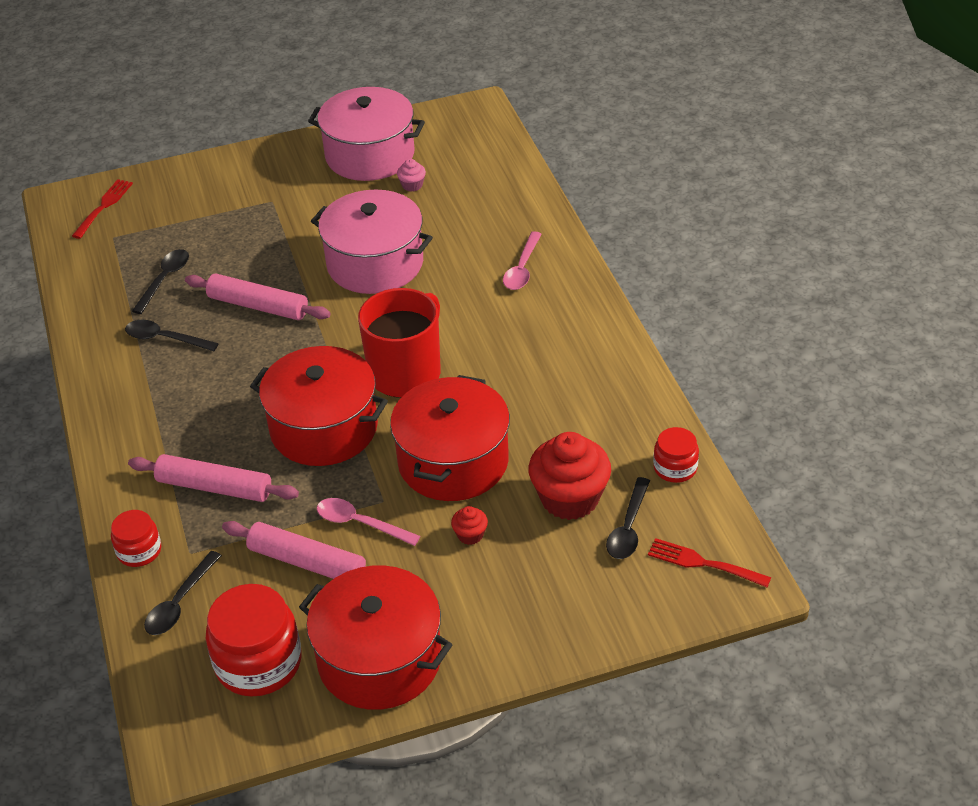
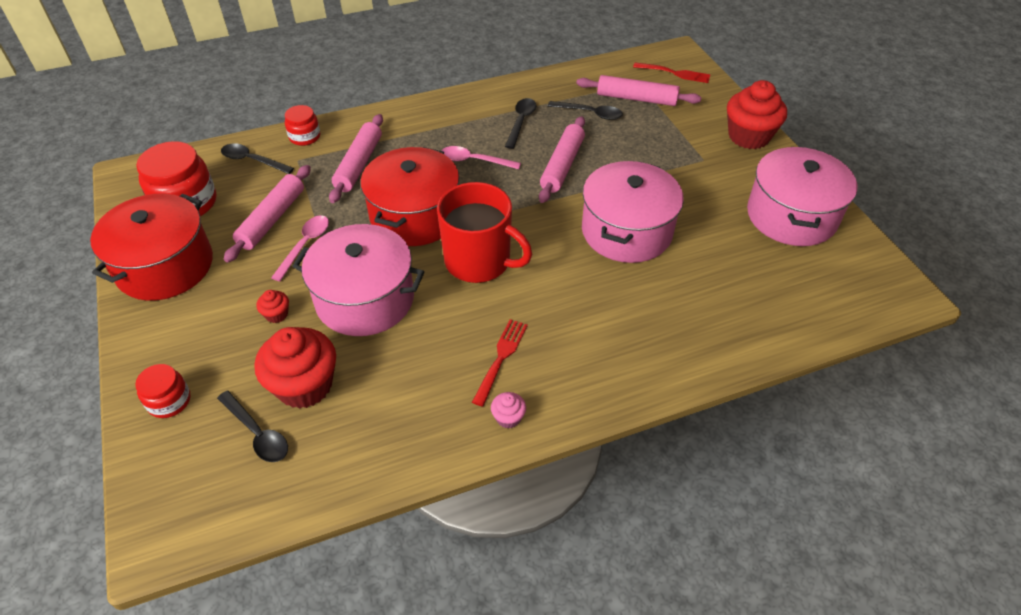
camera: 85 degrees right, 5 degrees up
(146, 241) = (636, 98): none -> pink rolling pin
(240, 166) = (749, 136): none -> red cupcake
(412, 185) = (751, 249): pink cupcake -> pink cupcake (508, 418)
(453, 461) = (365, 299): red pot -> pink pot
(522, 268) = (634, 341): pink spoon -> pink spoon (474, 161)
(628, 527) = (257, 433): black spoon -> black spoon turned 150 degrees counterclockwise
(675, 468) = (329, 477): red jar -> red jar (169, 401)
(703, 563) = (195, 499): red fork -> red fork (501, 358)

